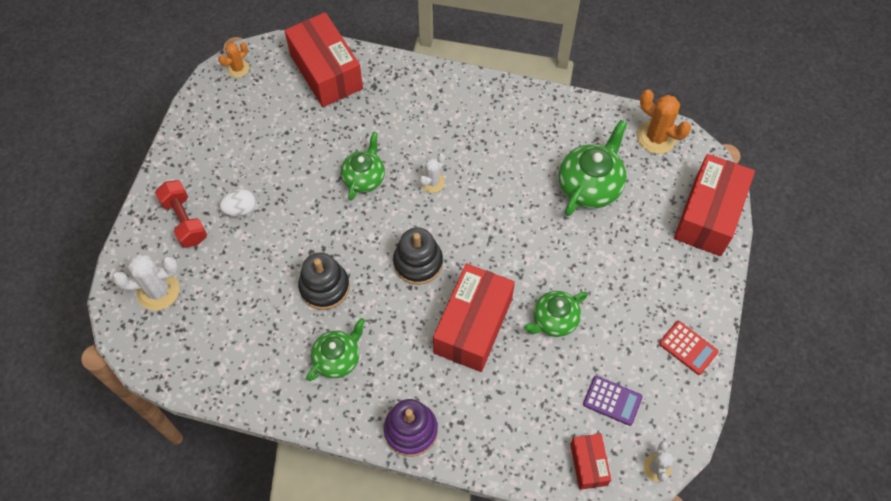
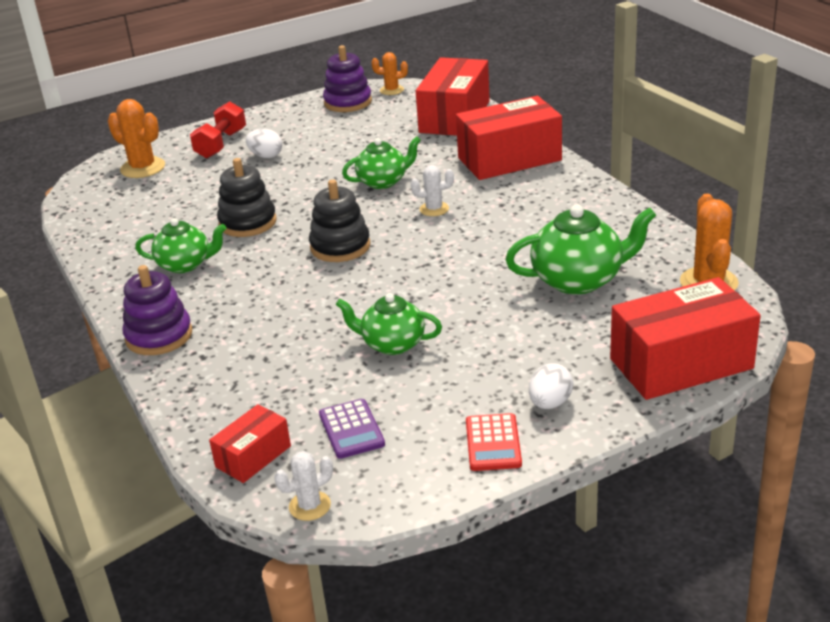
camera: 50 degrees right, 30 degrees down
(158, 291) = (143, 168): white cactus -> orange cactus
(221, 105) = (348, 102): none -> purple stacking toy
(473, 326) = (317, 306): red box -> red box (509, 159)
(682, 296) = (550, 403): none -> white egg

